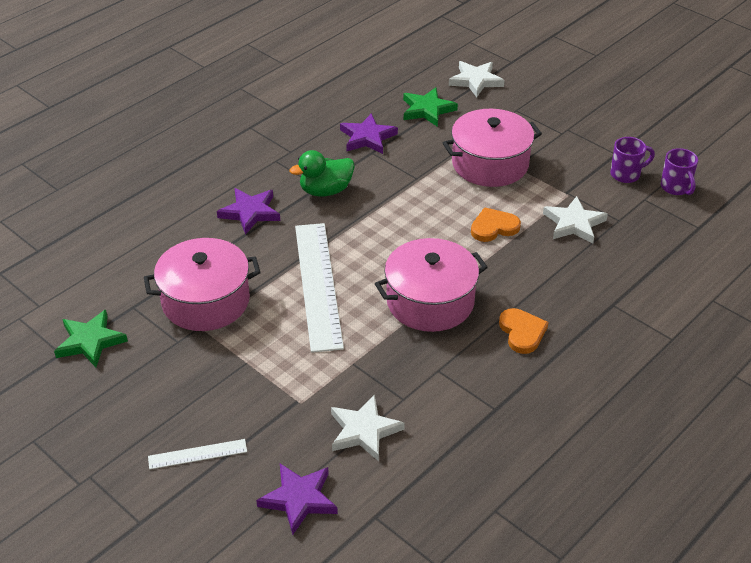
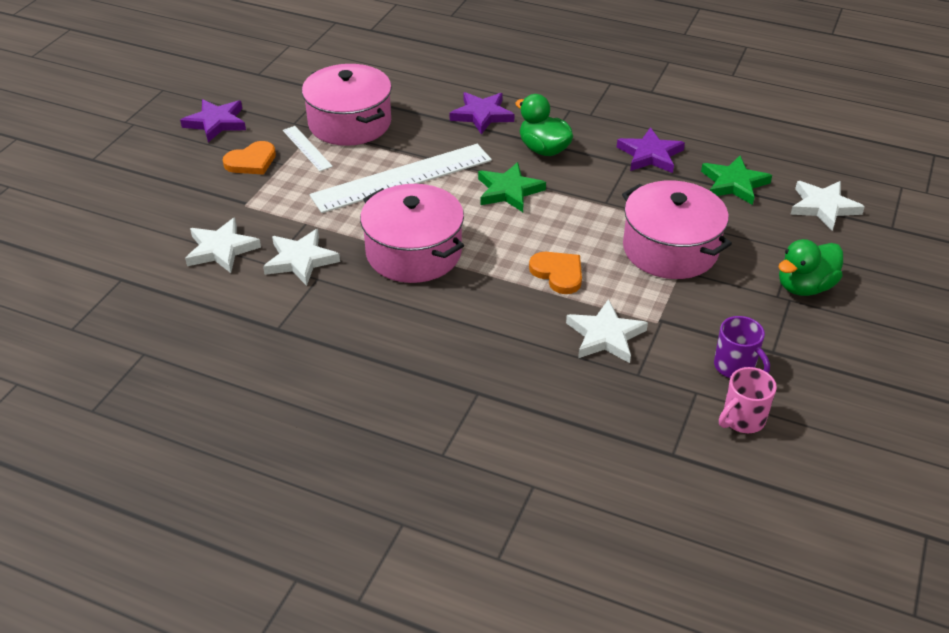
camera: 70 degrees right, 0 degrees up
(90, 341) = (276, 82): green star -> green star (508, 191)
(197, 454) = (169, 166): white ruler -> white ruler (307, 148)
(299, 499) = (132, 231): purple star -> purple star (216, 123)
(407, 376) = (300, 260): none -> white star
(522, 332) = (397, 327): orange heart -> orange heart (251, 161)
(557, 118) = (804, 287): none -> green duck
(676, 188) = (742, 420): purple mug -> pink mug

